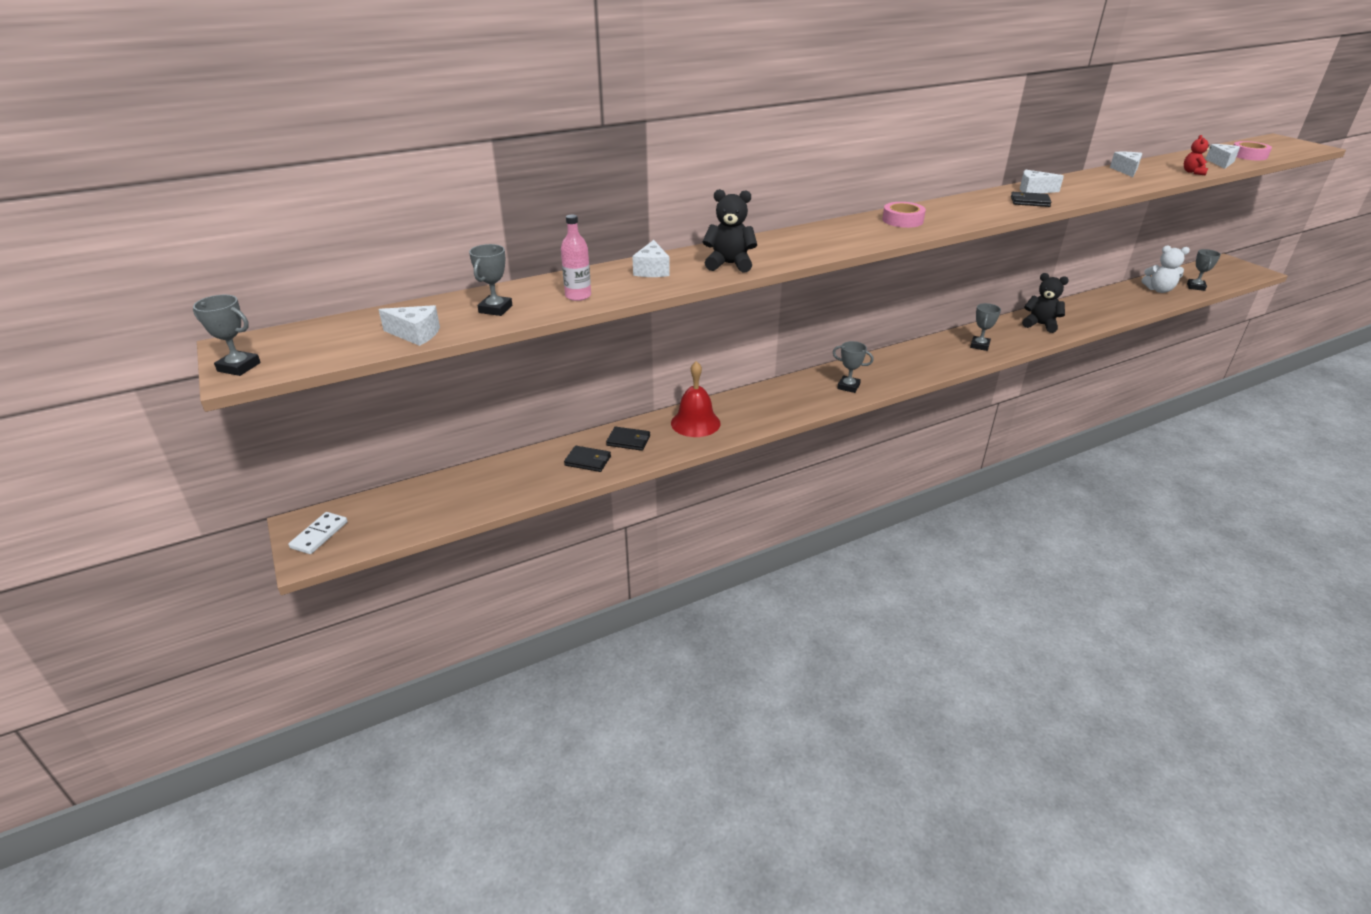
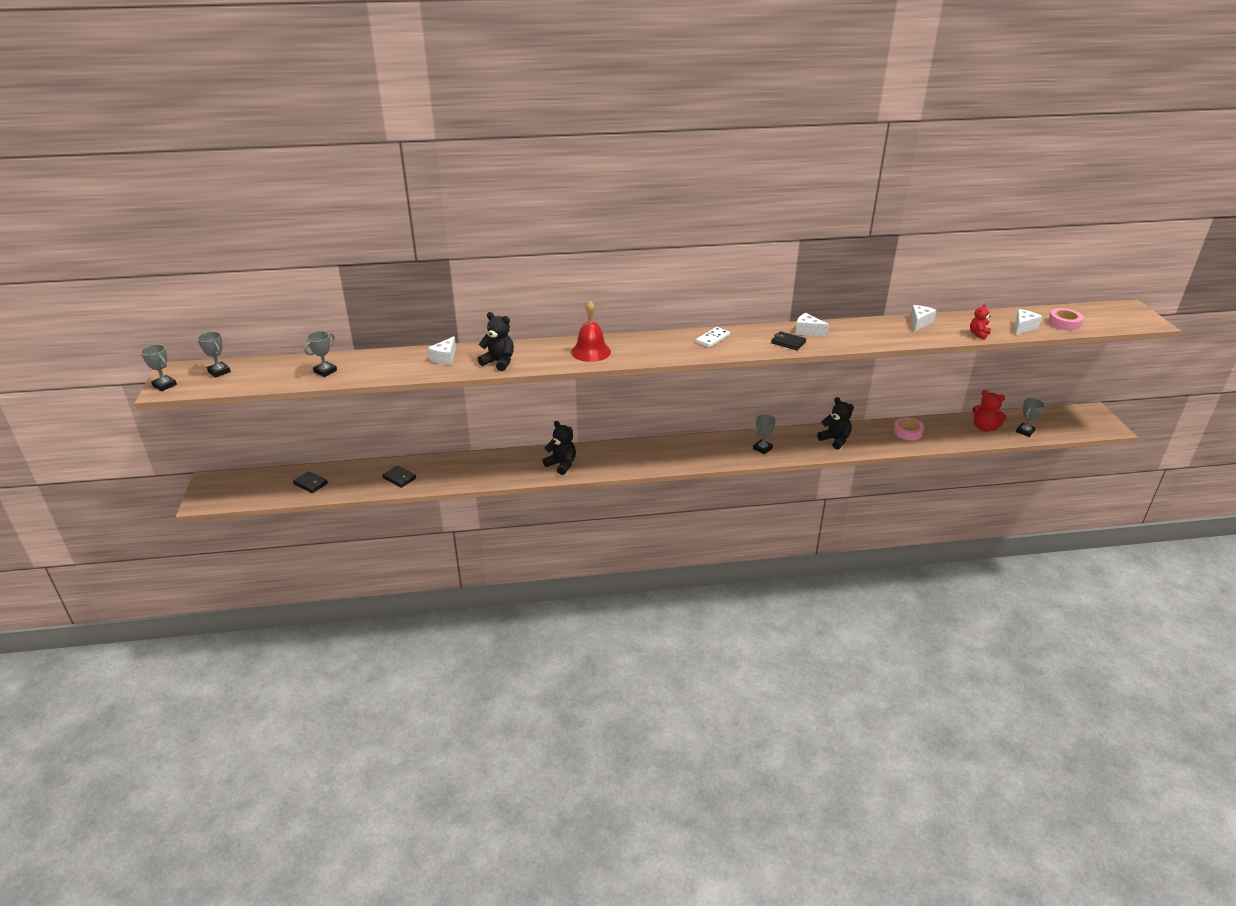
camera: 20 degrees right, 0 degrees up
(319, 535) = (214, 490): white domino -> white domino (712, 339)
(416, 334) = (268, 381): white cheese -> none
(578, 296) = (381, 370): pink bottle -> none
(628, 441) = (436, 469): black wallet -> black wallet (311, 484)
(695, 423) = (490, 466): red bell -> red bell (591, 351)
(780, 404) = (561, 465): none -> black teddy bear
(848, 386) = (624, 461): grey trophy -> grey trophy (219, 372)
(902, 220) = (664, 344): pink tape -> pink tape (907, 432)
(1159, 290) = (984, 428): white teddy bear -> red teddy bear

